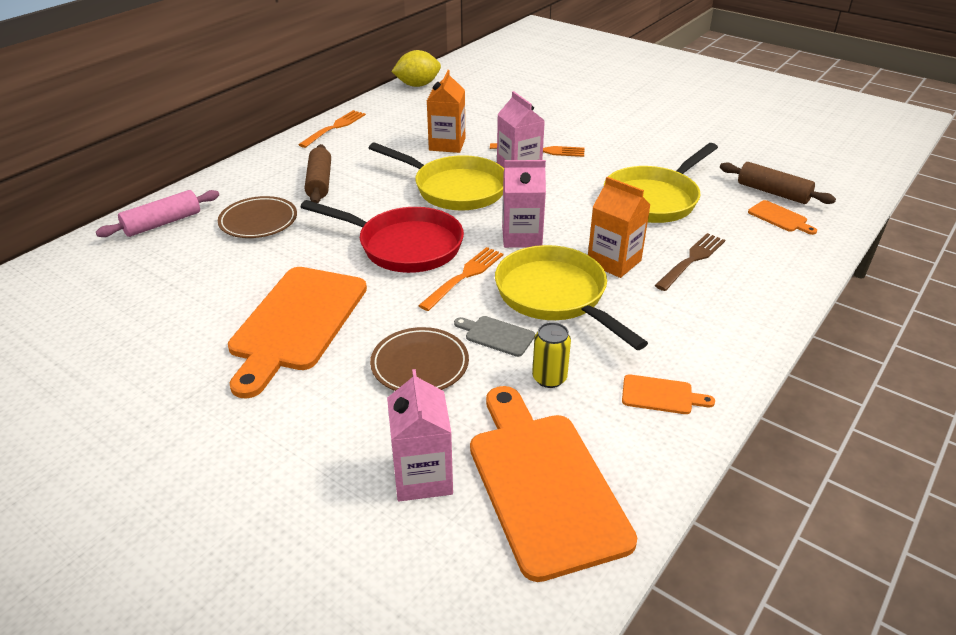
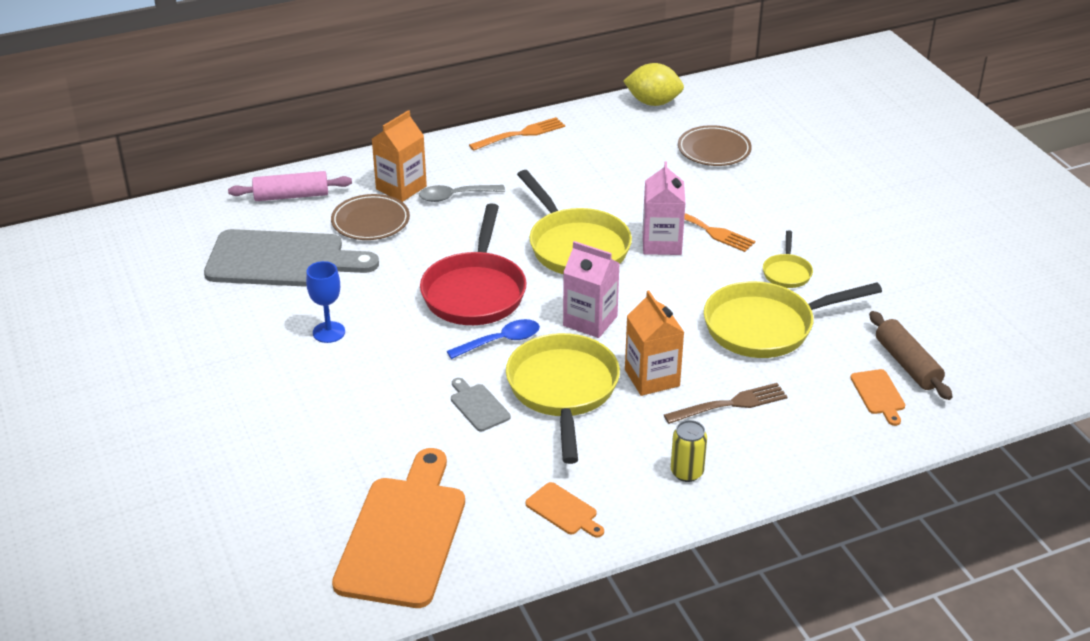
camera: 30 degrees right, 0 degrees up
(196, 277) = (282, 260): none -> grey cutting board
(296, 323) = (329, 332): orange cutting board -> blue goblet
(319, 182) = (455, 196): brown rolling pin -> grey spoon
(404, 246) = (475, 292): red pan -> red pan turned 45 degrees clockwise
(420, 364) = (394, 406): brown plate -> brown plate (714, 150)
(422, 477) = (322, 492): pink carton -> none
(447, 144) = (615, 191): orange carton -> orange carton (401, 188)
(464, 276) = (500, 341): orange fork -> blue spoon
(549, 378) = (486, 459): yellow can -> yellow can (687, 472)
(627, 161) = (787, 272): none -> yellow pan

